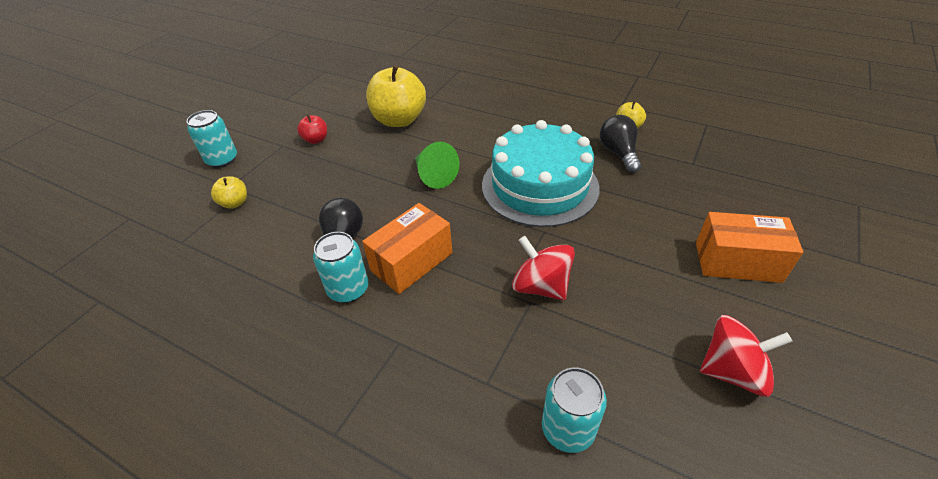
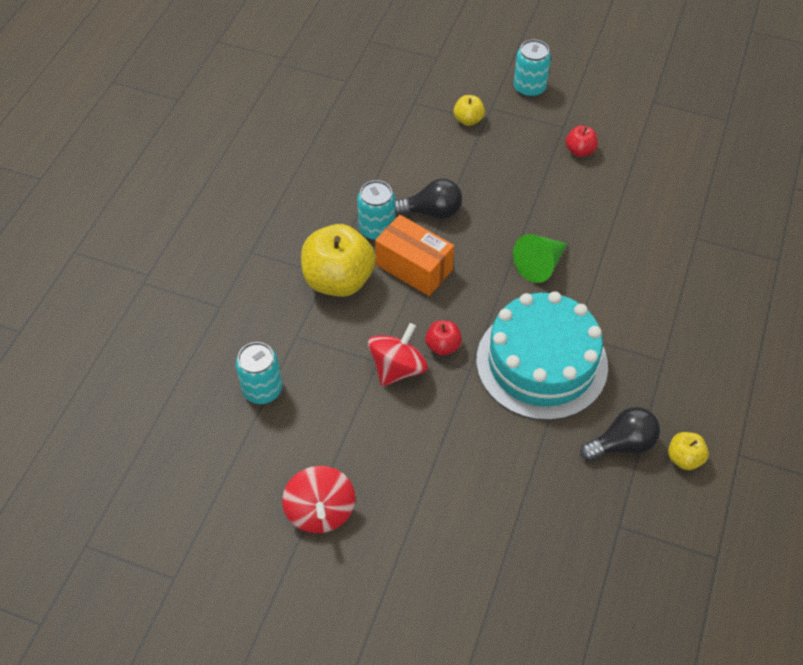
camera: 80 degrees right, 10 degrees up
(399, 120) = (637, 216): yellow apple -> yellow apple (338, 280)
(516, 248) = (443, 346): none -> red apple
(737, 262) = (452, 542): orange box -> none

